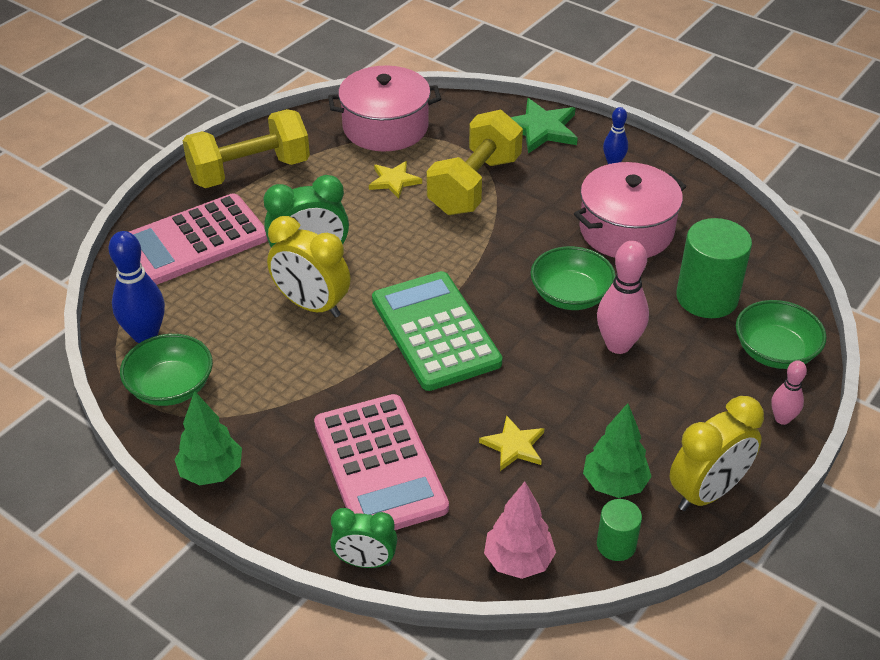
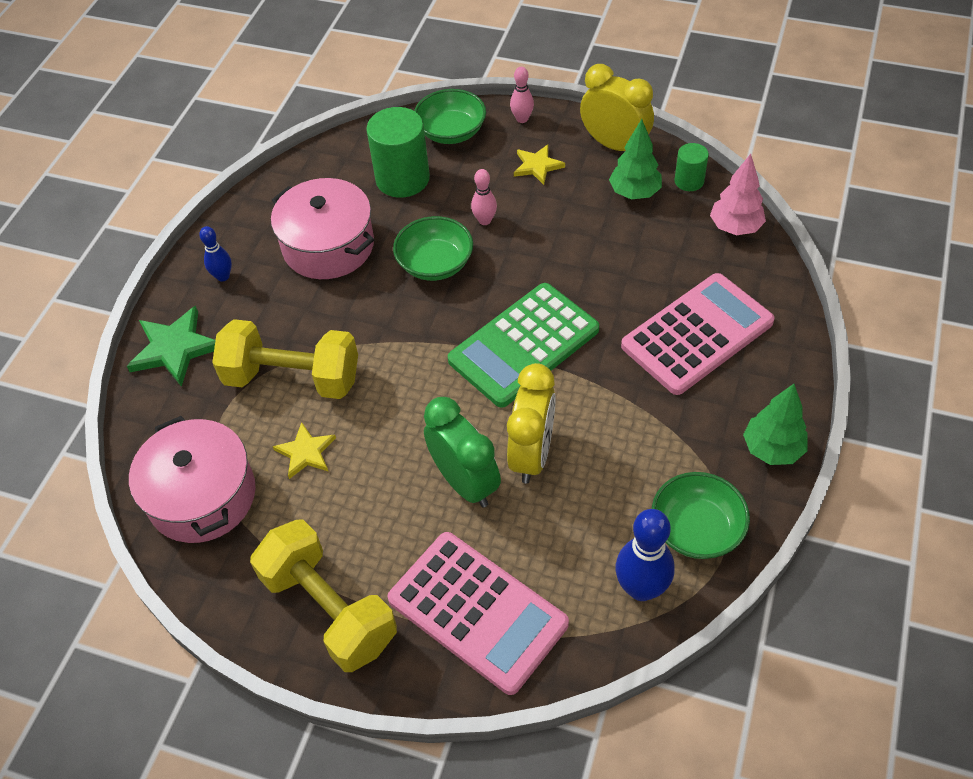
camera: 105 degrees left, 10 degrees up
(365, 562) = (791, 312): green clock -> none
(514, 446) = (629, 257): yellow star -> yellow star (537, 166)
(618, 345) = (485, 220): pink bowling pin -> pink bowling pin, size x0.58

